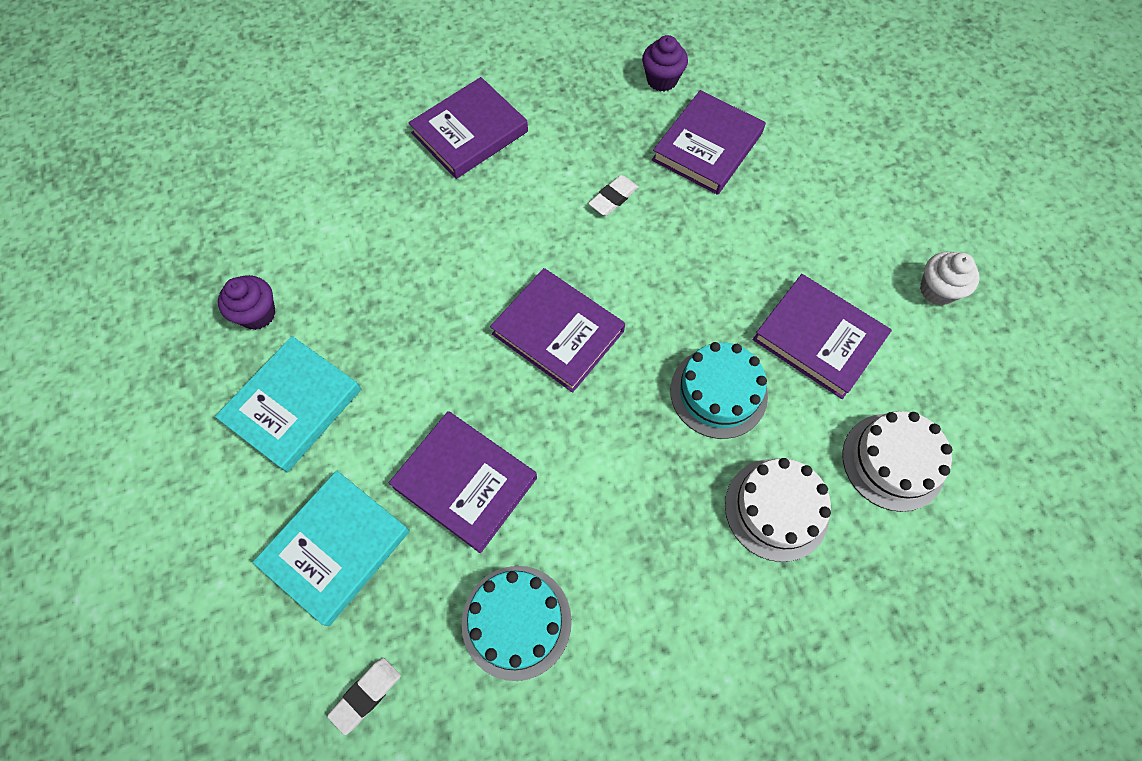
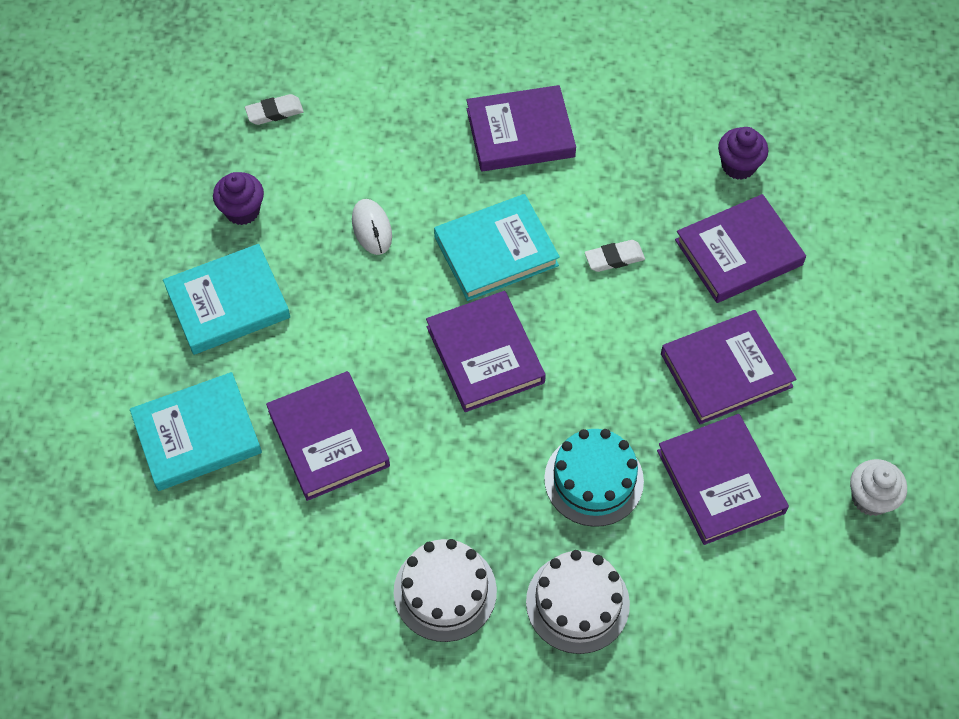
camera: 30 degrees right, 5 degrees down
(366, 695) = (157, 557): white eraser -> white eraser (274, 112)
(389, 272) = (372, 228): none -> white mouse
(511, 239) = (496, 251): none -> turquoise book
(516, 621) = (303, 569): turquoise cake -> none
(761, 245) = (726, 370): none -> purple book
(893, 461) = (712, 622): white cake -> white cake (445, 591)

